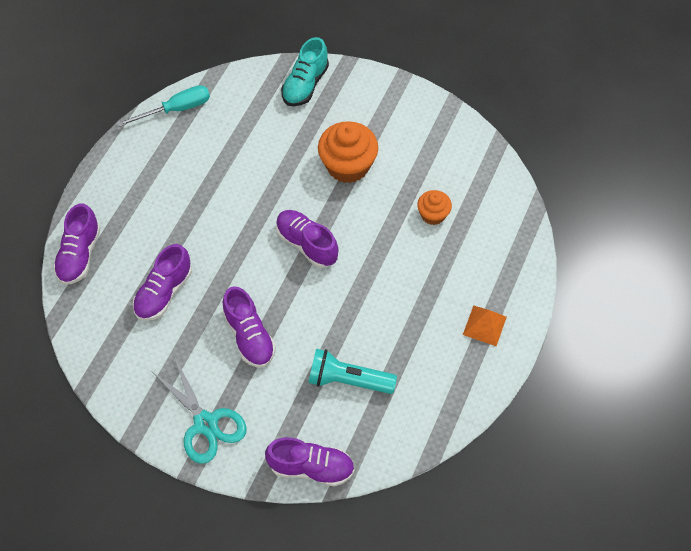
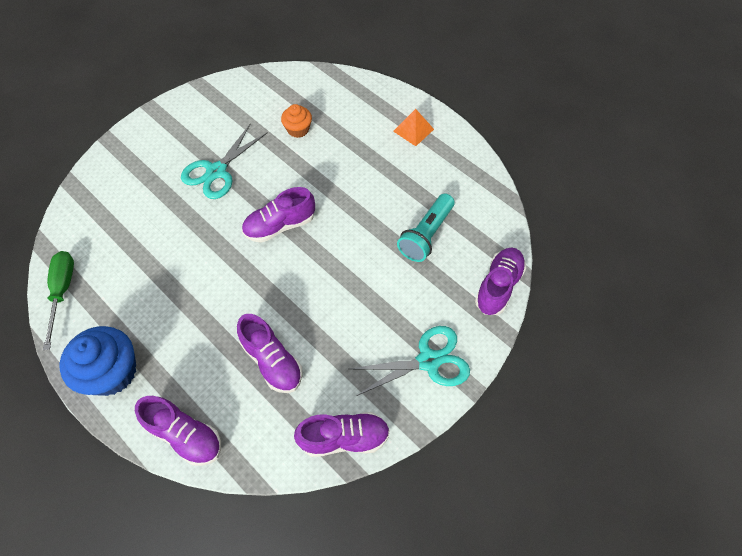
camera: 70 degrees left, 0 degrees up
(117, 179) = (112, 372): none -> blue cupcake
(176, 109) = (63, 292): turquoise screwdriver -> green screwdriver
(249, 336) = (353, 298): purple shoe -> purple shoe (344, 438)
(305, 85) = (110, 176): turquoise shoe -> none
(348, 165) = (216, 171): orange cupcake -> turquoise scissors

